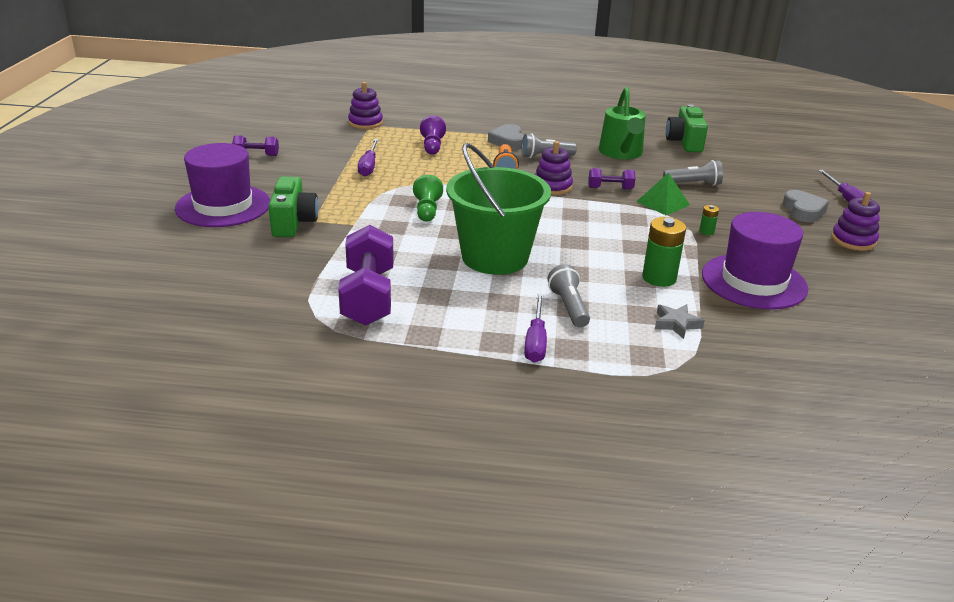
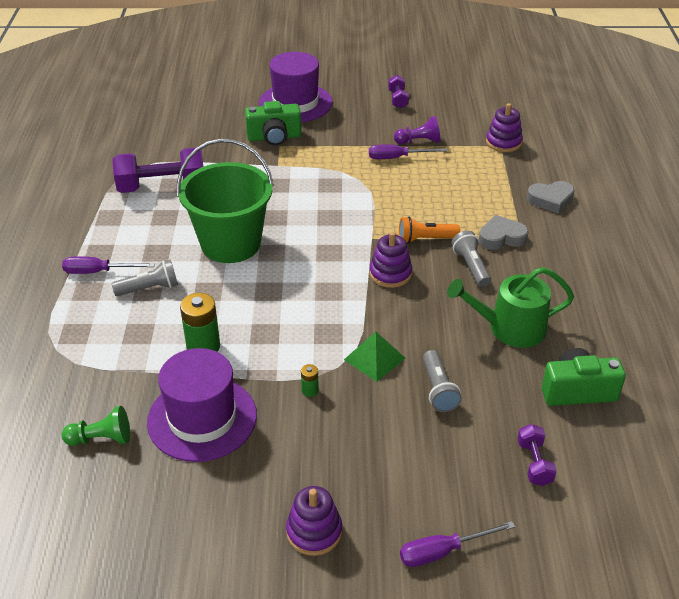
camera: 85 degrees right, 10 degrees up
(427, 210) = (313, 199): green pawn -> green pawn (101, 439)
(432, 146) = (462, 188): purple pawn -> purple pawn (419, 141)
(610, 188) = (400, 317): purple dumbbell -> purple dumbbell (534, 463)
(676, 324) = (122, 354): grey star -> none
(803, 211) = (390, 492): grey heart -> grey heart (550, 200)

